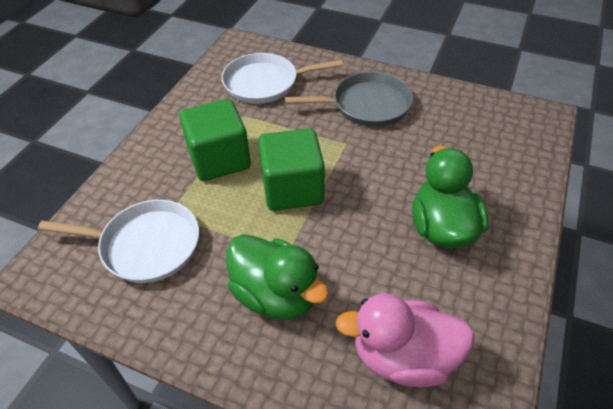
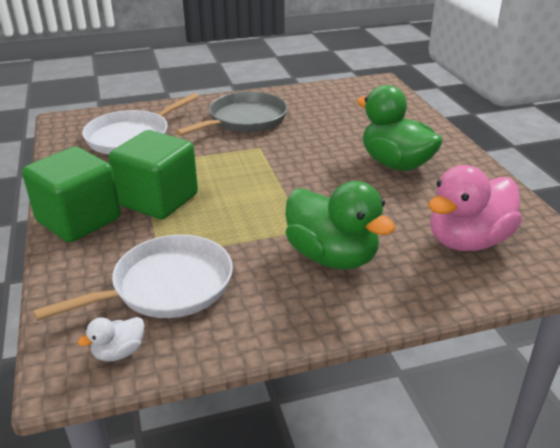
camera: 40 degrees left, 15 degrees down
(69, 282) = (119, 352): none -> white duck
(275, 295) = (332, 256): green duck -> green duck turned 45 degrees clockwise
(292, 189) = (254, 190): green cube -> green cube (79, 220)

